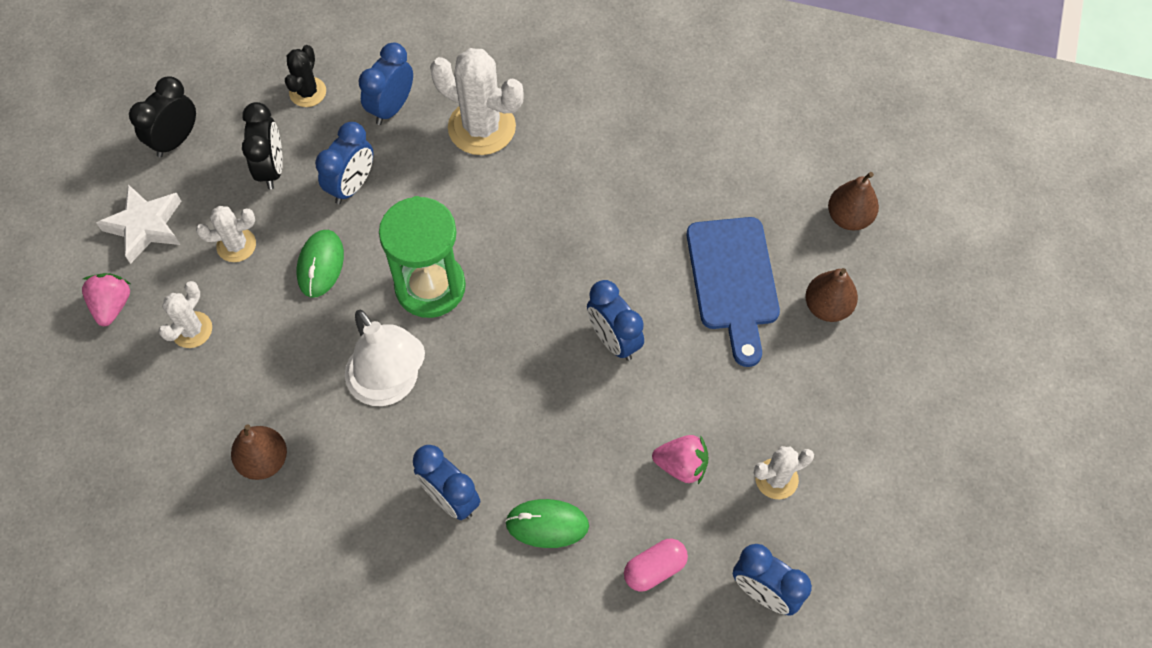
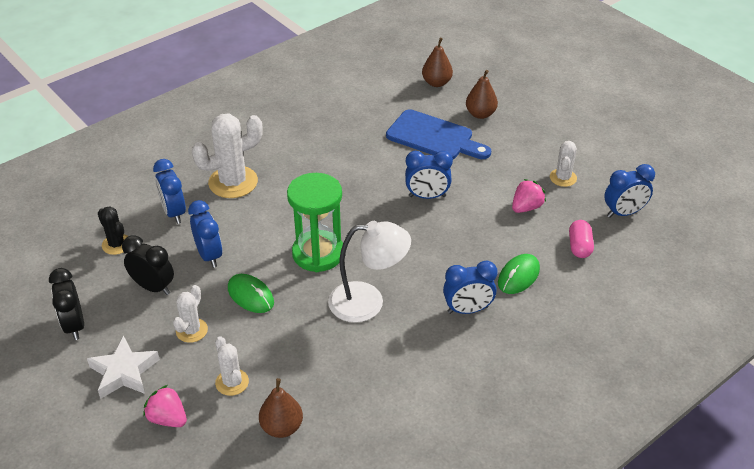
camera: 55 degrees left, 20 degrees down
(264, 460) = (365, 387): brown pear -> brown pear (282, 427)

